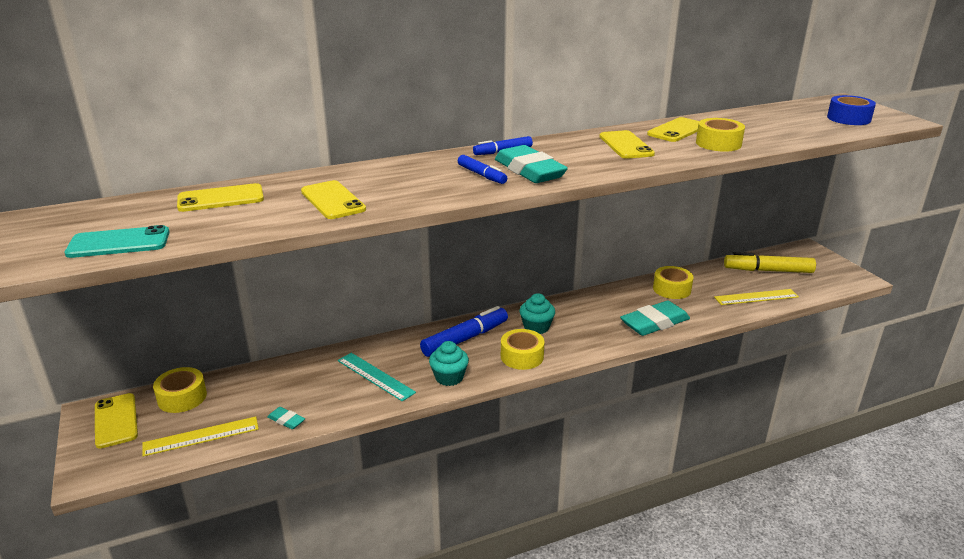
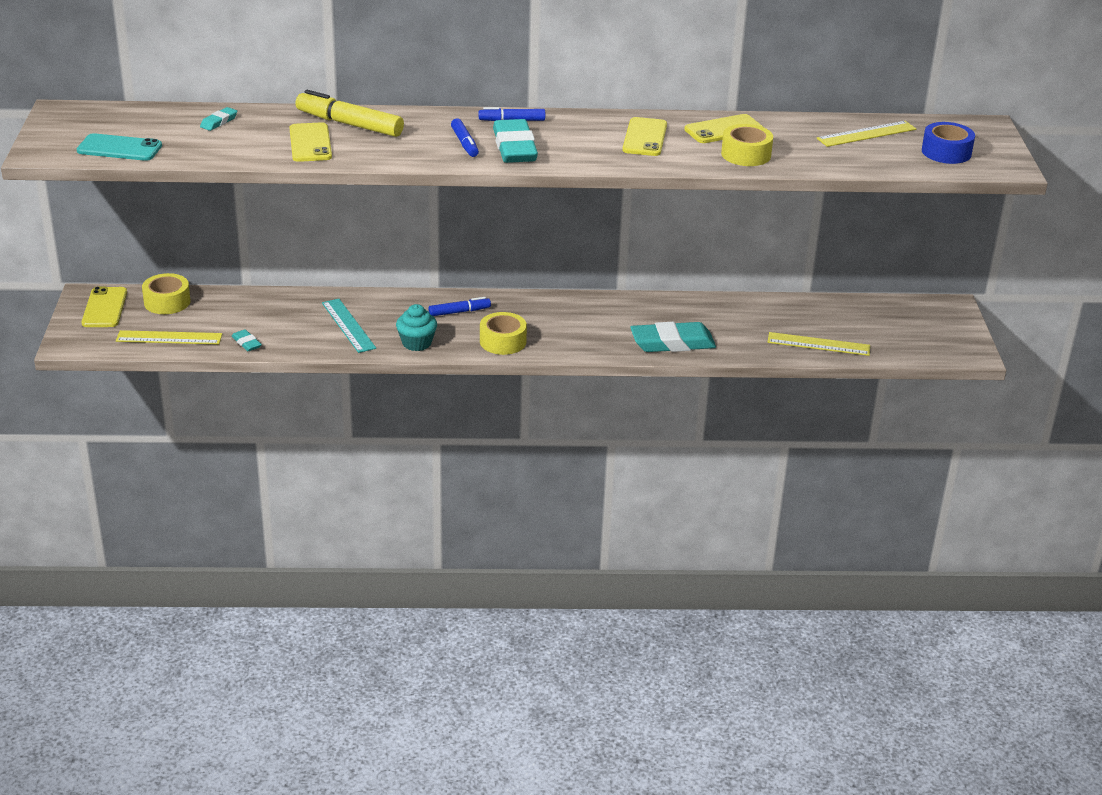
camera: 20 degrees right, 5 degrees up
(221, 198) = (219, 122): yellow phone -> turquoise eraser
(465, 339) = (459, 312): blue marker -> blue marker, size x0.57
(536, 327) = (541, 318): turquoise cupcake -> none
(672, 289) = (729, 313): yellow tape -> none
(768, 270) = (869, 320): yellow marker -> yellow marker (349, 124)
(778, 117) = (866, 134): none -> yellow ruler

